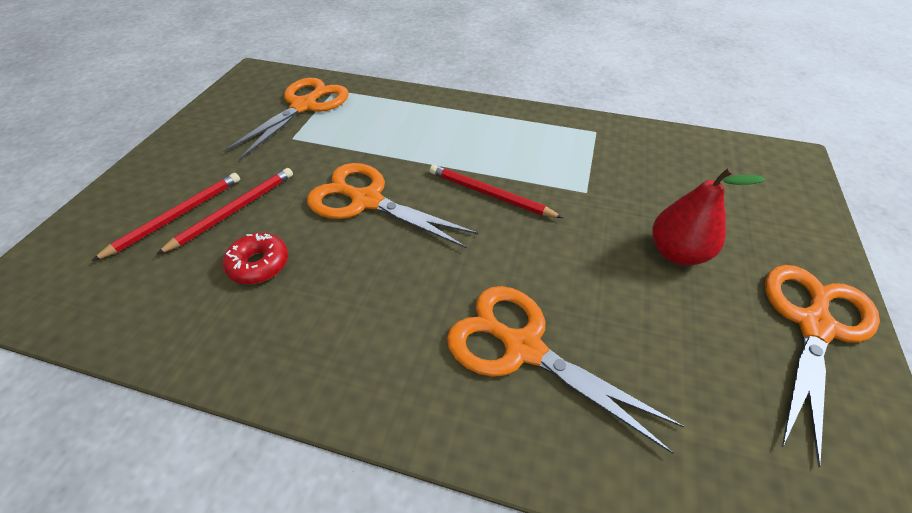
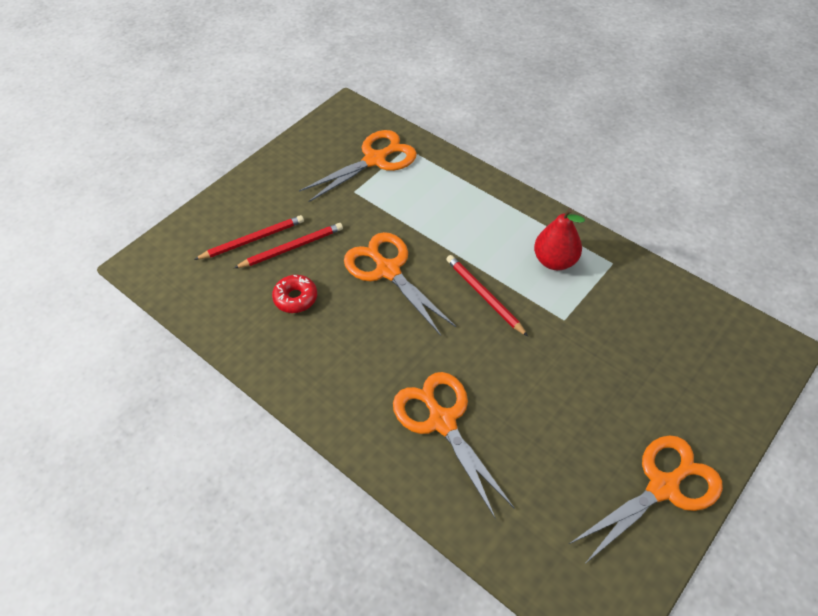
camera: 25 degrees right, 5 degrees up
(677, 253) = (601, 396): red pear -> red pear (555, 261)

